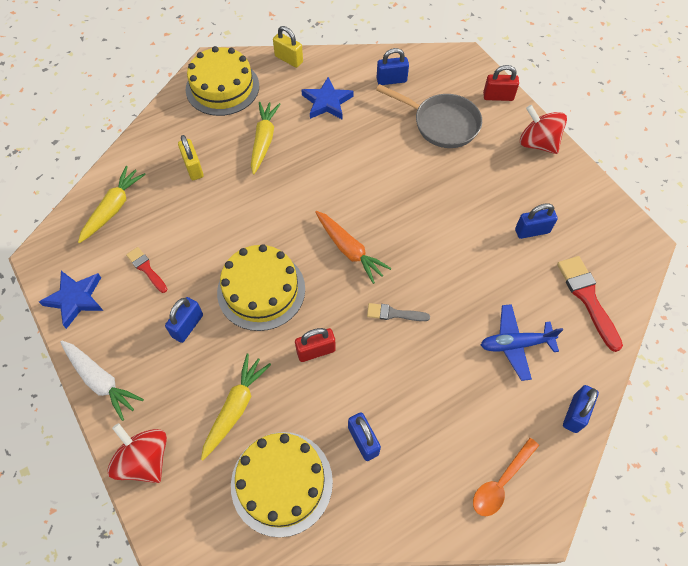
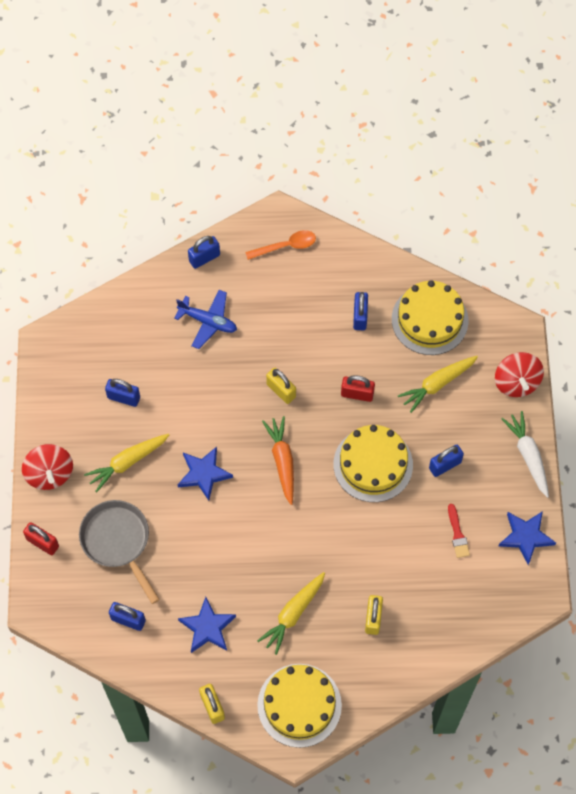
camera: 150 degrees left, 5 degrees up
(113, 208) = (463, 612): yellow carrot -> yellow carrot (127, 462)
(394, 313) = (281, 390): grey brush -> yellow padlock
(412, 205) = (204, 474): none -> blue star
(587, 298) = (127, 324): red brush -> none

